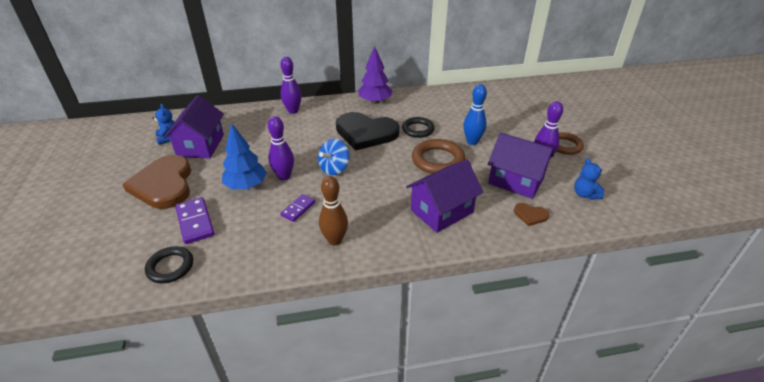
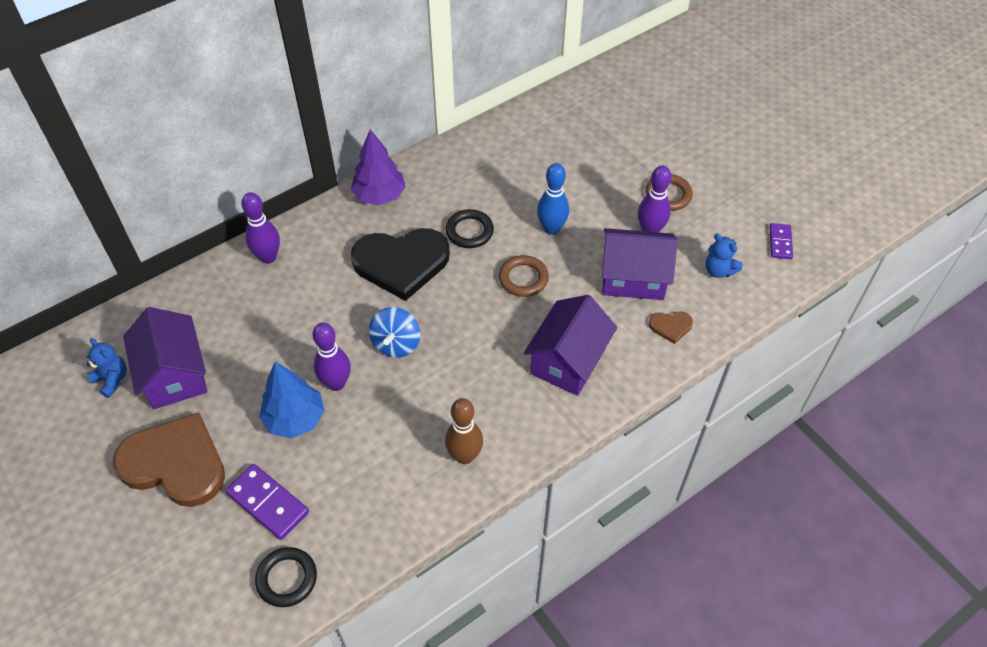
camera: 25 degrees left, 15 degrees up
(164, 185) = (175, 463): brown heart -> brown heart turned 150 degrees clockwise
(298, 209) = (390, 428): purple domino -> purple domino (780, 242)
(438, 160) = (523, 278): brown ring -> brown ring, size x0.67

